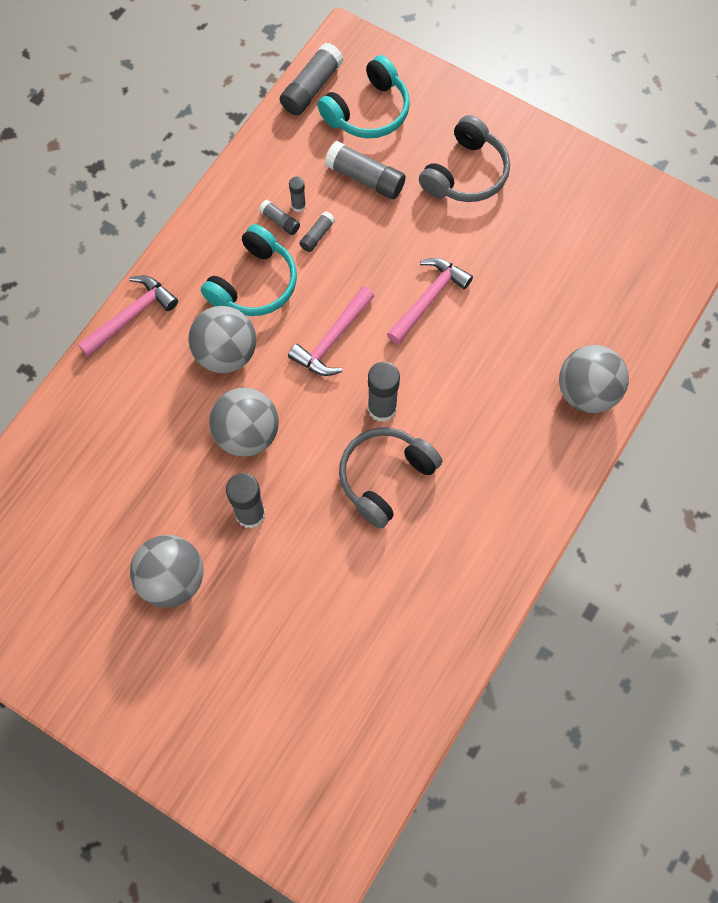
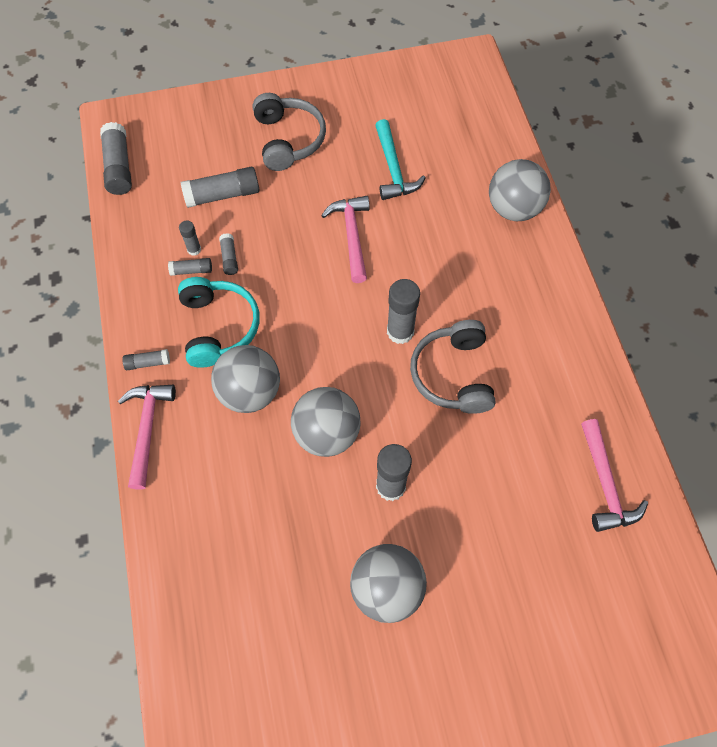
camera: 45 degrees left, 5 degrees down
(179, 266) = (148, 363): none -> grey glue stick
(332, 340) = (316, 317): pink hammer -> pink hammer (605, 484)
(368, 111) = (177, 152): turquoise headphones -> none
(524, 271) = (393, 169): none -> turquoise hammer

